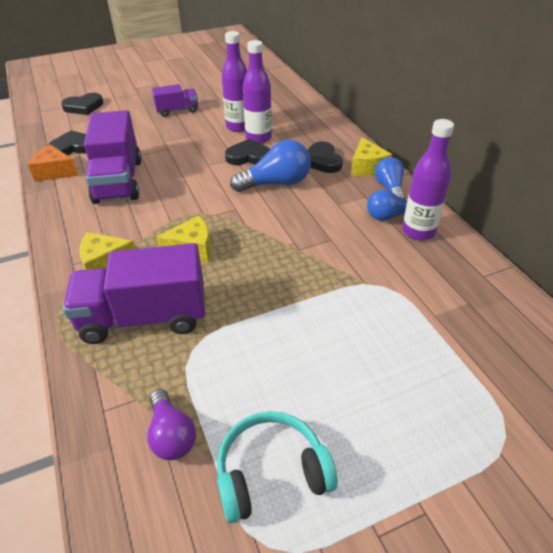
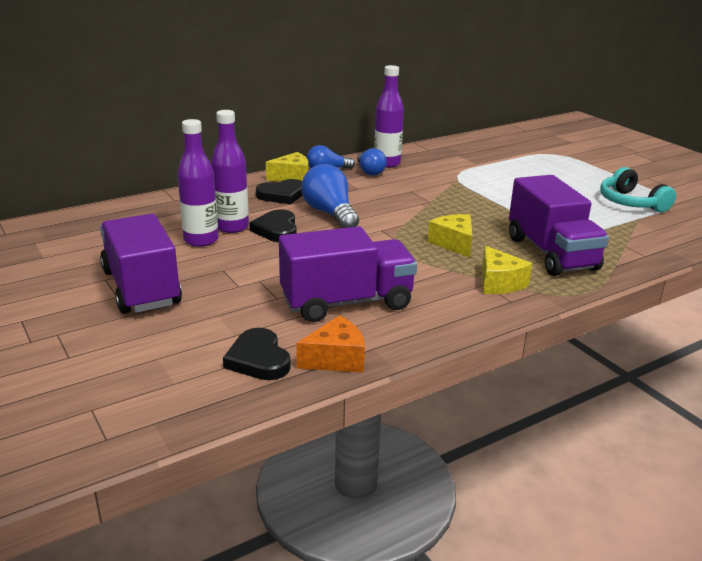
camera: 100 degrees left, 15 degrees down
(54, 172) = (336, 359): orange cheese -> orange cheese turned 120 degrees counterclockwise
(84, 107) = (100, 384): black heart -> none
(171, 435) = (638, 231): purple light bulb -> none
(177, 111) = (141, 288): purple truck -> purple truck, size x1.84

